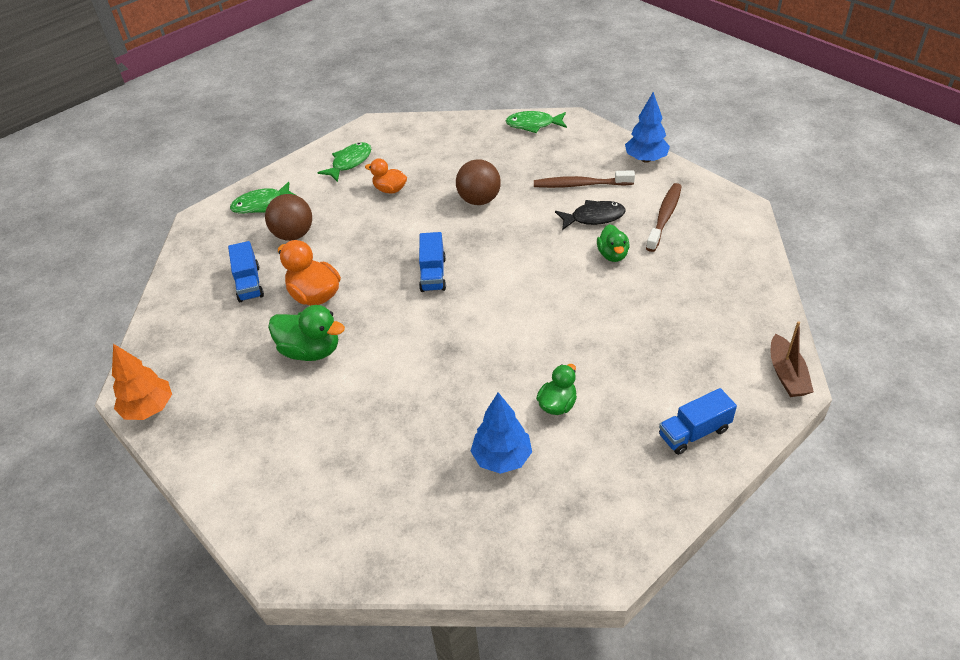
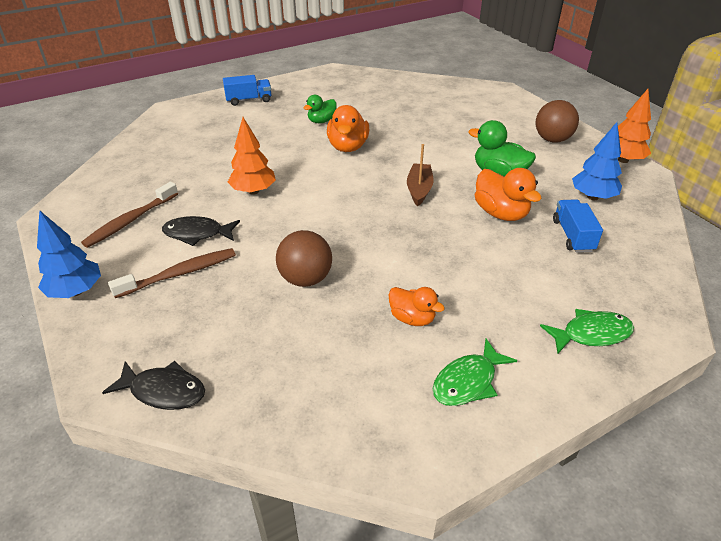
camera: 170 degrees left, 5 degrees down
(293, 235) = (535, 280): brown ball -> brown ball (552, 139)
(433, 274) = (383, 211): blue truck -> none
(501, 359) = (348, 147): none -> orange duck
(502, 458) = (369, 106): blue tree -> blue tree (592, 197)
(533, 125) = (163, 391): green fish -> black fish
(574, 271) = (253, 191): none -> orange tree
(580, 185) = (180, 274): brown toothbrush -> brown toothbrush turned 45 degrees counterclockwise
(612, 255) = (210, 197): green duck -> none
(787, 374) = (166, 113): brown boat -> brown boat (419, 189)

